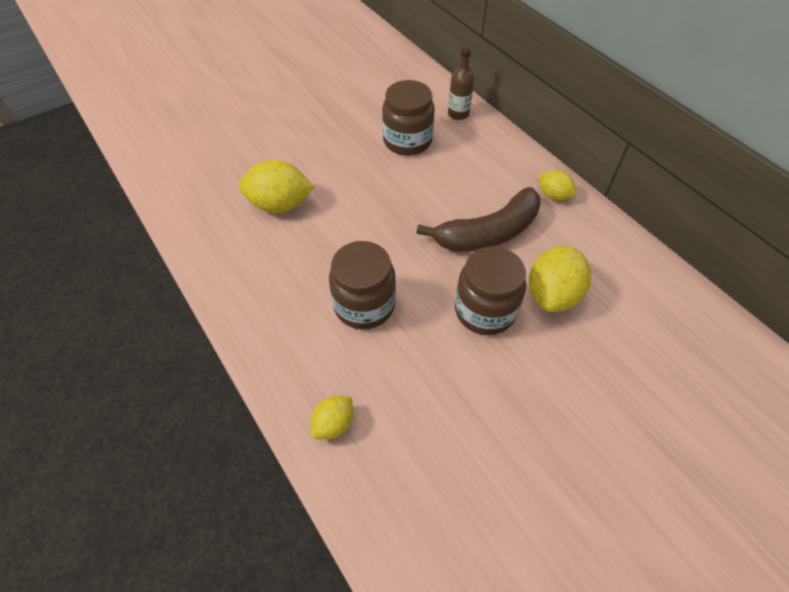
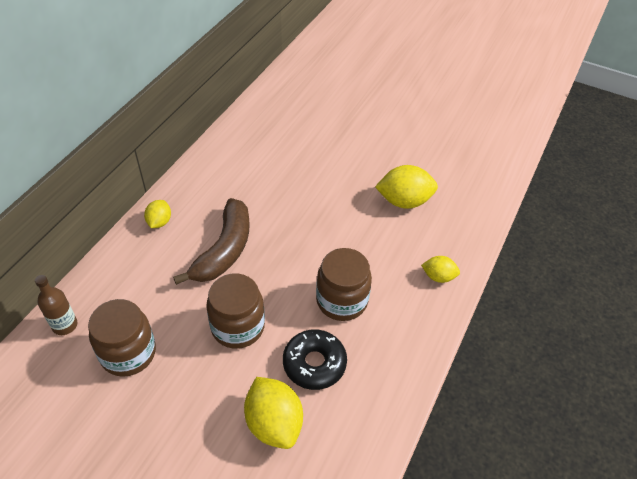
camera: 120 degrees left, 5 degrees down
(311, 252) = (314, 364): none -> black donut
(485, 310) = (301, 230): brown jar -> brown jar (238, 327)
(488, 233) = (224, 250): brown banana -> brown banana turned 75 degrees clockwise
(552, 294) = (264, 199): yellow lemon -> yellow lemon (404, 201)

